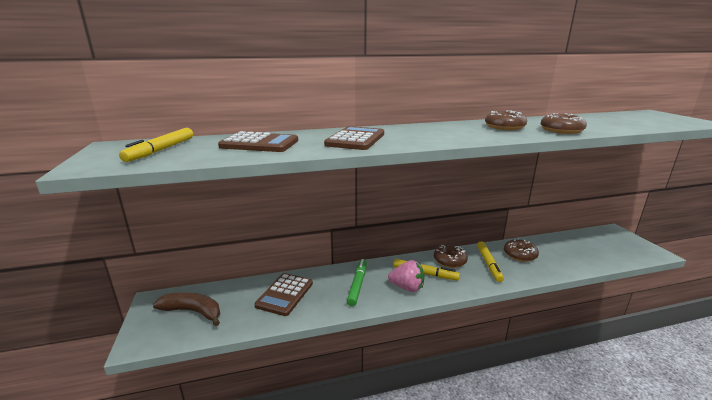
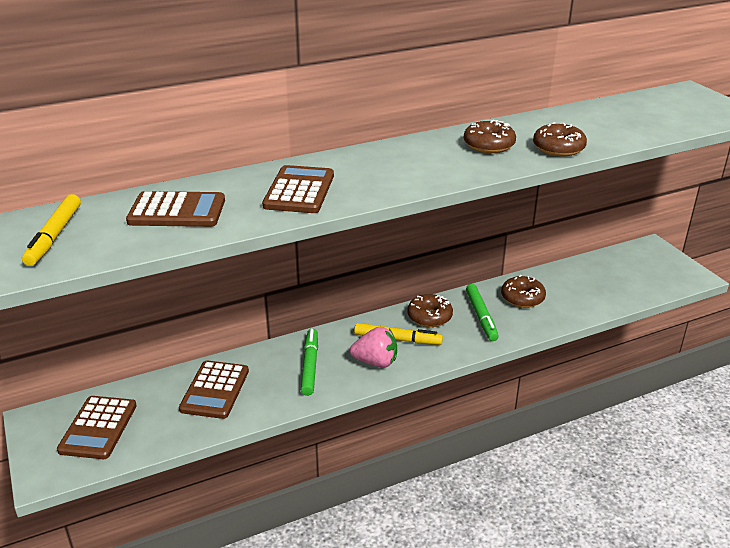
camera: 10 degrees left, 10 degrees up
(193, 312) = (98, 428): brown banana -> brown calculator
(489, 264) = (481, 316): yellow marker -> green marker

